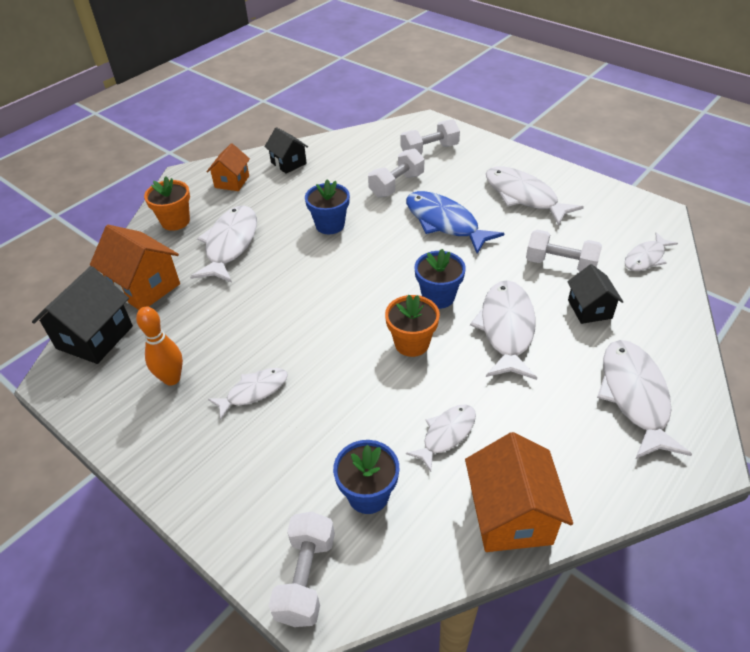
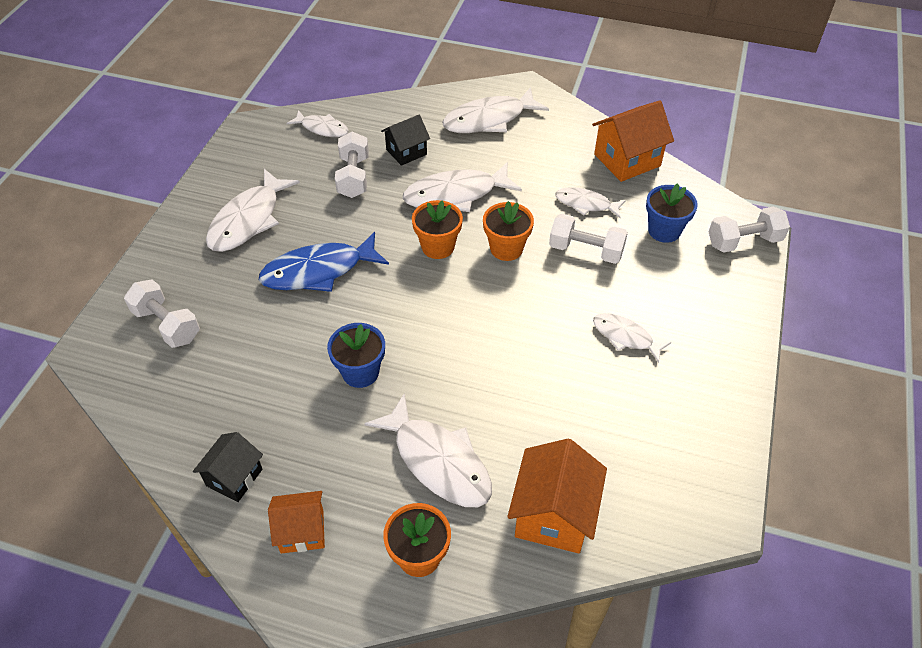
camera: 115 degrees left, 5 degrees up
(94, 337) = (652, 518): black house -> none
(172, 379) = (653, 409): orange bowling pin -> none
(230, 244) = (438, 461): white fish -> white fish turned 120 degrees counterclockwise
(396, 185) = (257, 335): white dumbbell -> white dumbbell (586, 250)
(438, 297) = (438, 247): blue flower pot -> orange flower pot
(445, 223) = (318, 271): blue fish -> blue fish turned 45 degrees clockwise

